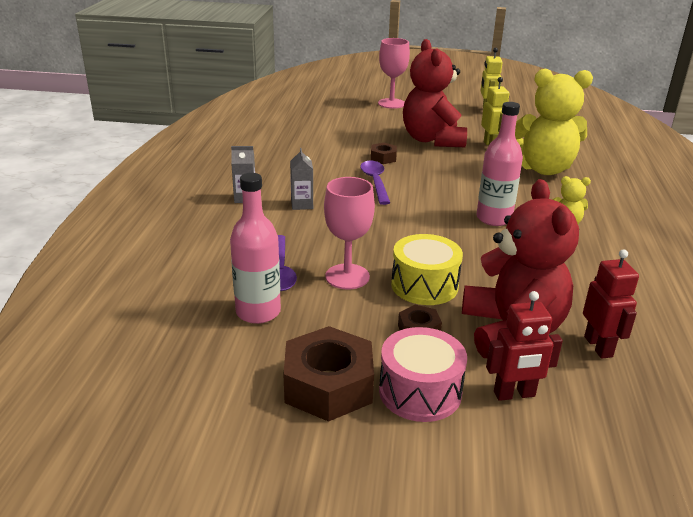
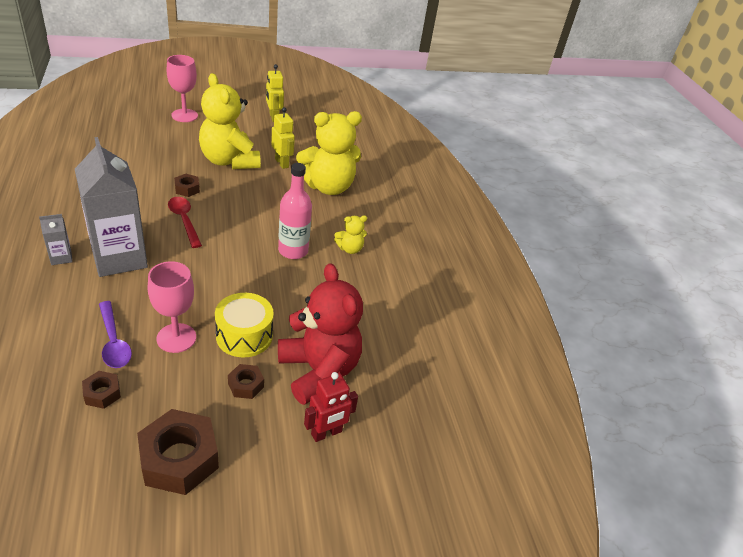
camera: 25 degrees left, 10 degrees up
(258, 312) = (102, 393): pink bottle -> brown nut
(302, 204) = (119, 258): grey carton -> grey carton, size x2.39
(375, 182) = (184, 220): purple spoon -> red spoon
(420, 392) = (255, 447): pink drum -> none
(432, 140) = (229, 161): red teddy bear -> yellow teddy bear
(598, 346) = (383, 373): red robot -> none

